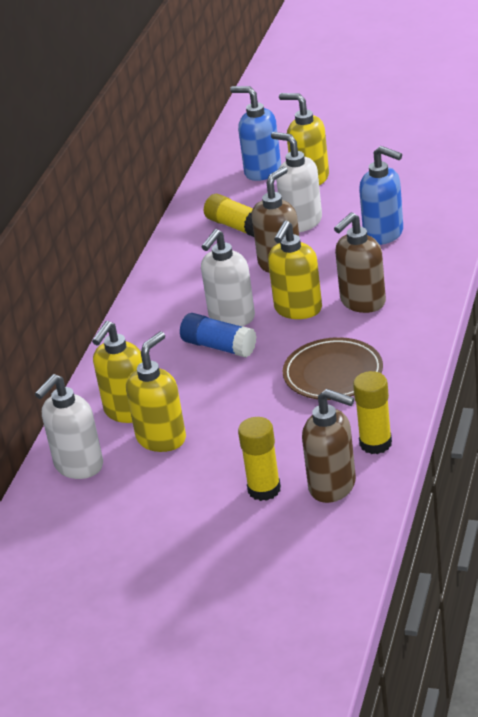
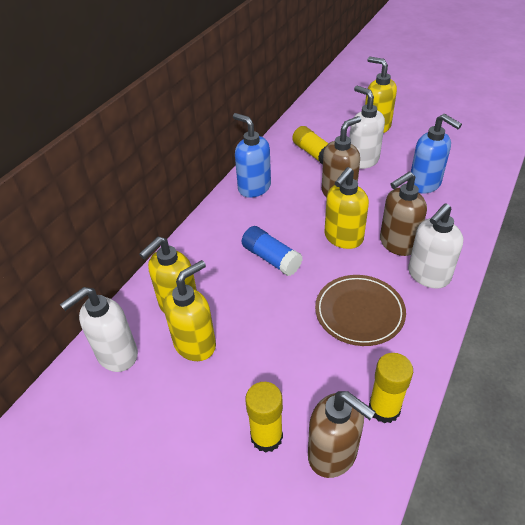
camera: 10 degrees right, 10 degrees up
(231, 317) = (288, 233): white soap dispenser -> white soap dispenser (428, 275)
(262, 171) = (343, 114): blue soap dispenser -> blue soap dispenser (254, 188)

